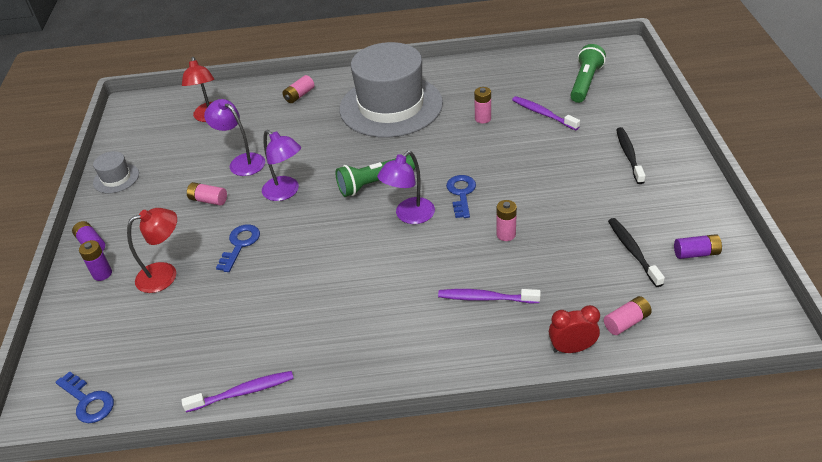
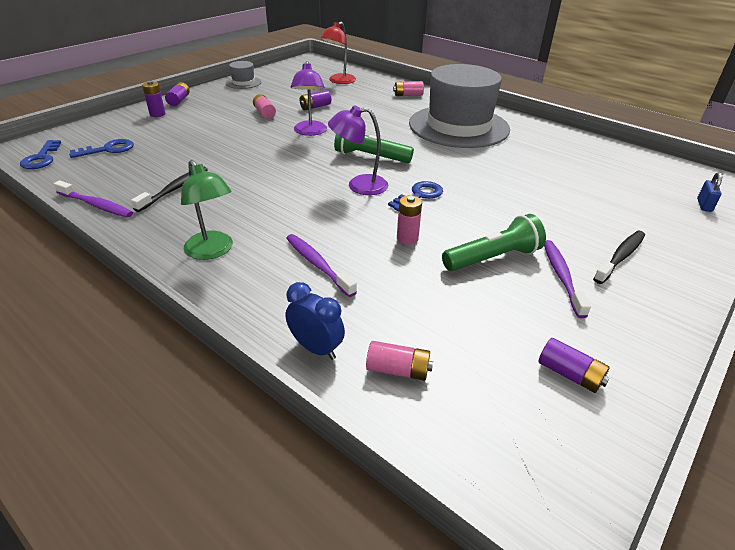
camera: 40 degrees right, 5 degrees down
(165, 274) = (180, 131): red lamp -> none
(240, 244) = (238, 140): blue key -> blue key (108, 149)
(242, 162) = (315, 107): purple lamp -> purple battery
(405, 347) = (212, 251): none -> green lamp
(483, 118) = (518, 165): pink battery -> none
(543, 114) = (578, 188): purple toothbrush -> purple toothbrush (561, 277)
(572, 348) = (316, 348): red clock -> blue clock
(585, 83) = (657, 189): green flashlight -> green flashlight (493, 258)
(622, 79) = (704, 205): none -> blue padlock
(633, 251) = (500, 325): black toothbrush -> black toothbrush (174, 189)

